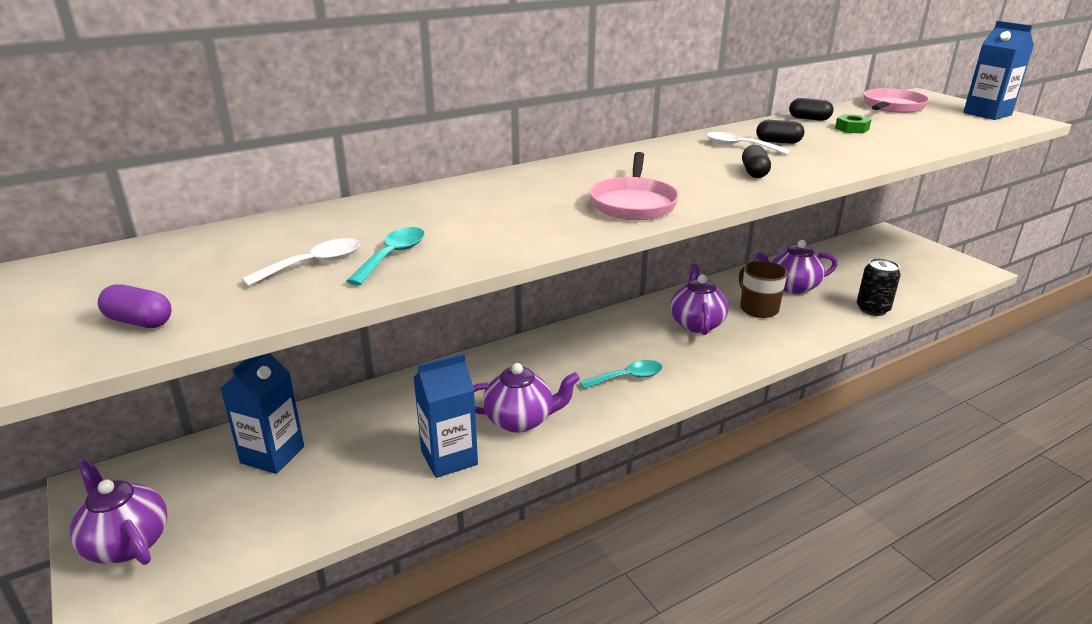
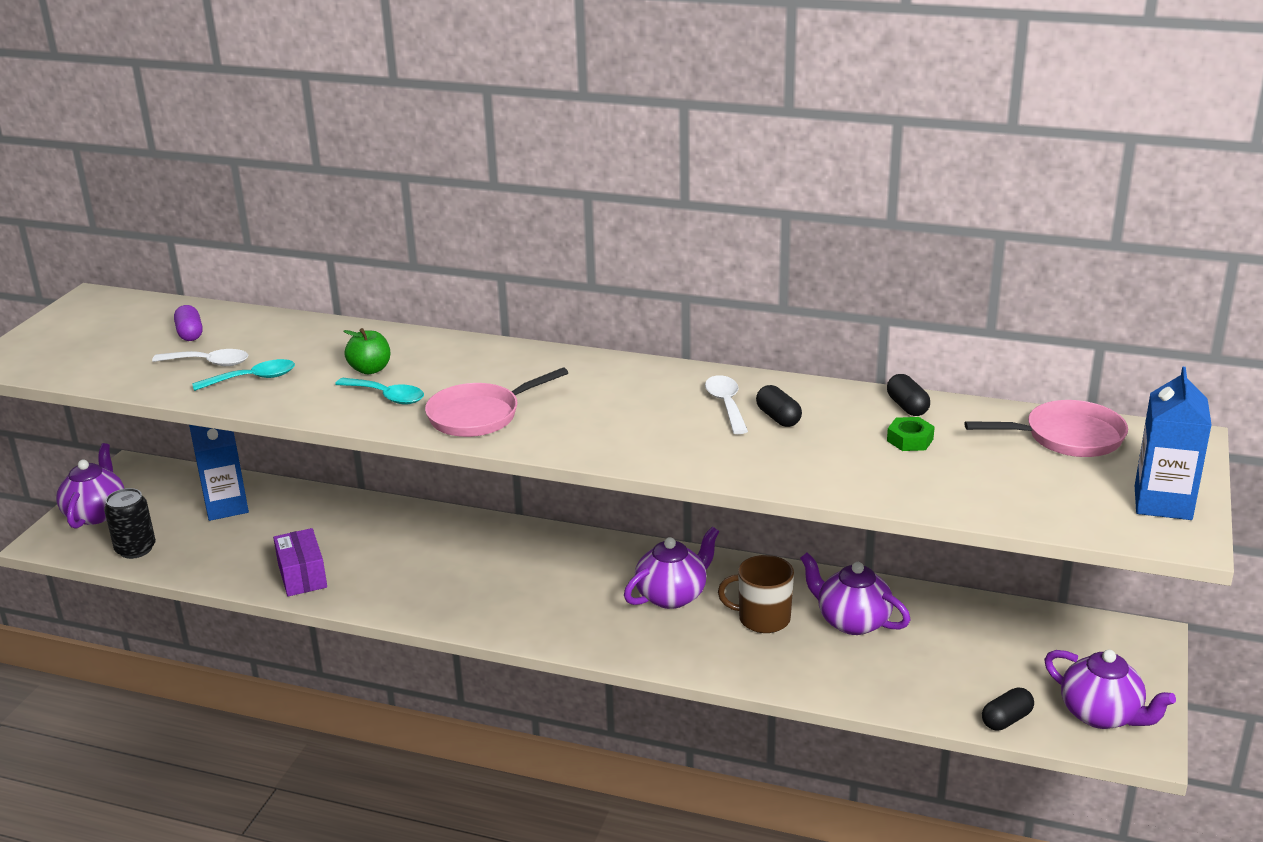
camera: 50 degrees right, 0 degrees up
(139, 321) = (80, 359): purple capsule -> purple capsule (190, 334)
(449, 458) = (302, 576): blue carton -> purple box
(477, 212) = (370, 369): none -> green apple
(520, 420) = (386, 581): purple teapot -> purple teapot (1101, 715)
(627, 377) = (517, 601): turquoise spoon -> turquoise spoon (387, 396)
(754, 172) = (650, 437): black capsule -> black capsule (1006, 720)
(758, 308) = (762, 619): brown mug -> brown mug turned 105 degrees counterclockwise
(872, 309) = (880, 694): black can -> black can (135, 549)

